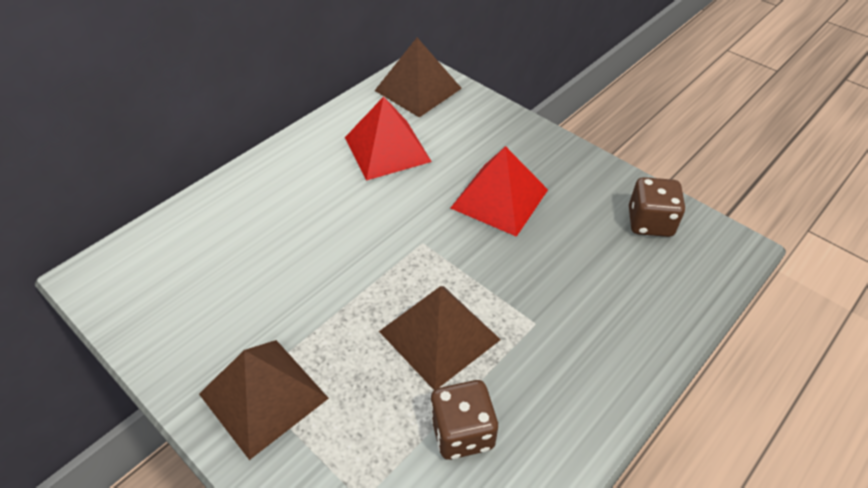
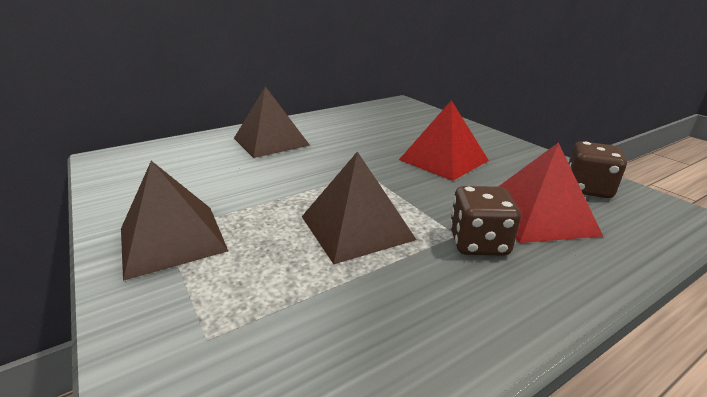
camera: 15 degrees right, 20 degrees down
(387, 149) = (361, 129): red pyramid -> red pyramid (538, 215)
(418, 89) = (397, 108): brown pyramid -> brown pyramid (271, 141)
(462, 432) = (348, 302): brown dice -> brown dice (478, 243)

